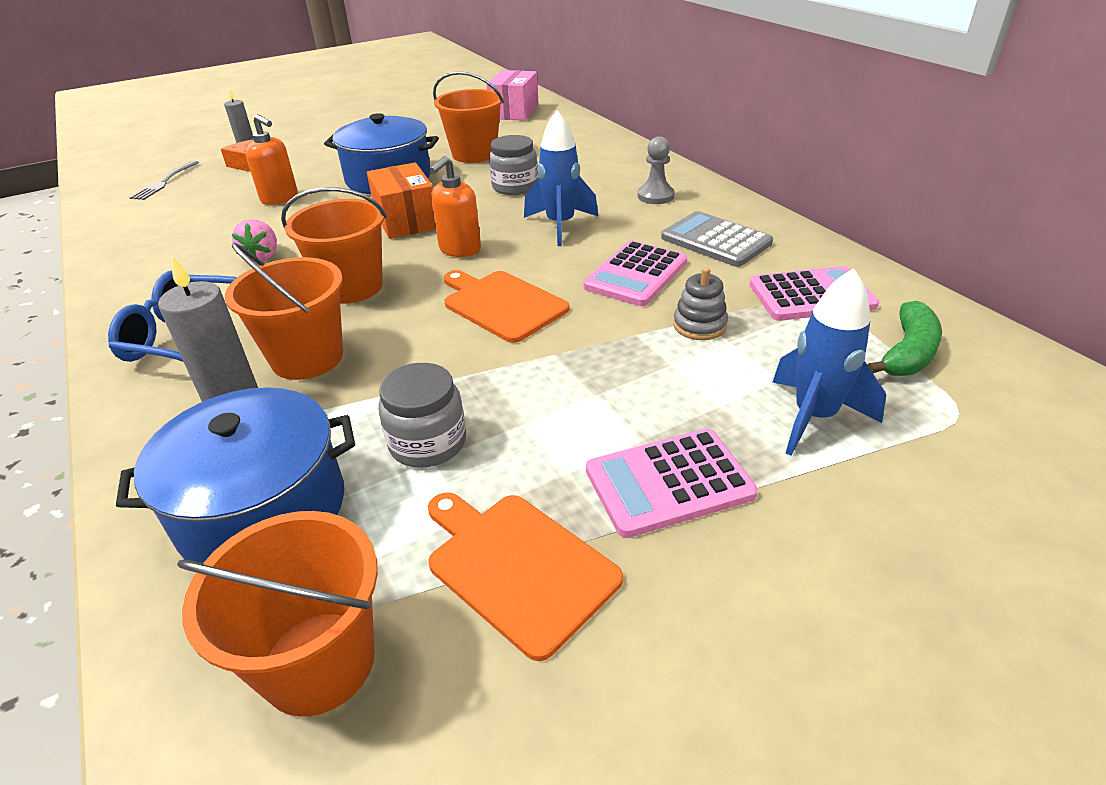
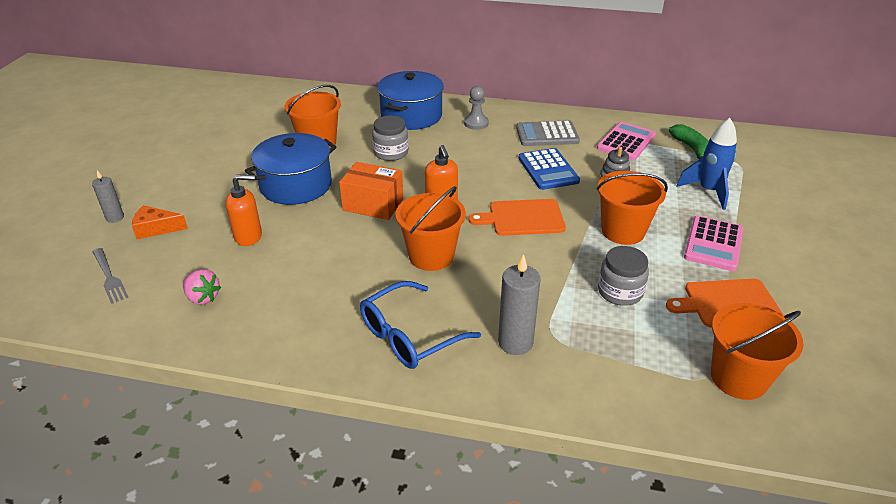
camera: 50 degrees left, 0 degrees up
(262, 256) = (334, 274): pink strawberry -> pink strawberry (203, 297)
(262, 509) = (619, 361): blue pot -> blue pot (411, 115)
(307, 358) = (493, 300): orange bucket -> orange bucket (623, 231)
(514, 112) = (276, 101): pink box -> none
(560, 225) = (464, 163): blue rocket -> none
(636, 274) = (548, 170): pink calculator -> blue calculator

